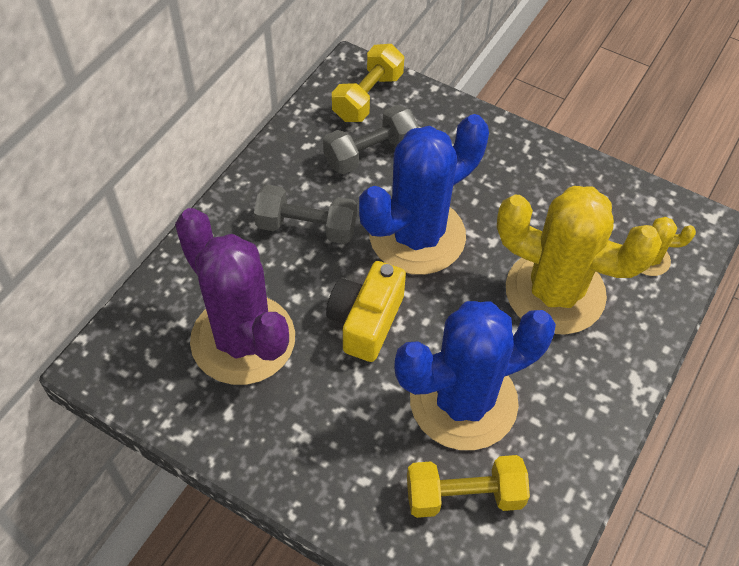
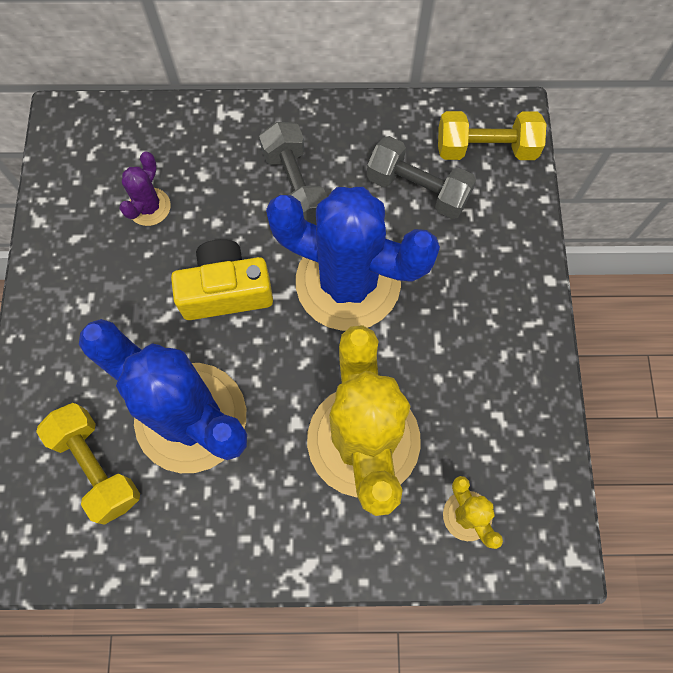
camera: 60 degrees right, 15 degrees up
(243, 339) = (149, 207): purple cactus -> purple cactus, size x0.42

